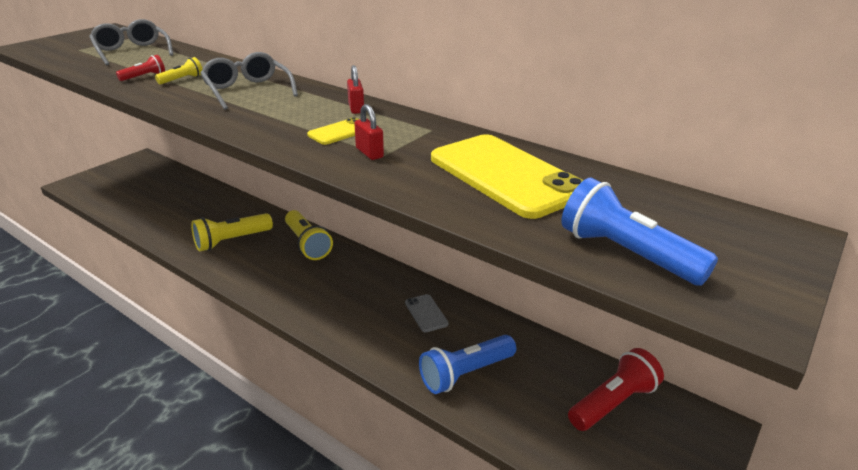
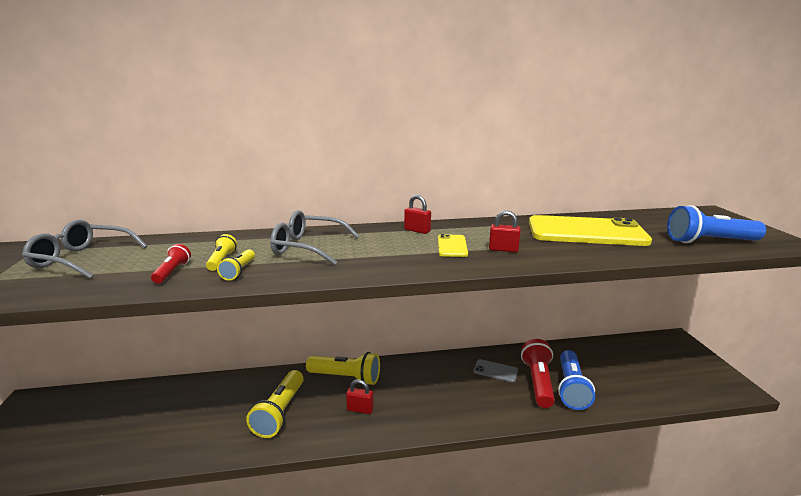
camera: 45 degrees left, 10 degrees down
(170, 90) = (239, 271): none -> yellow flashlight
(277, 271) = (360, 409): none -> red padlock
(613, 403) = (637, 355): red flashlight -> red flashlight (538, 382)

